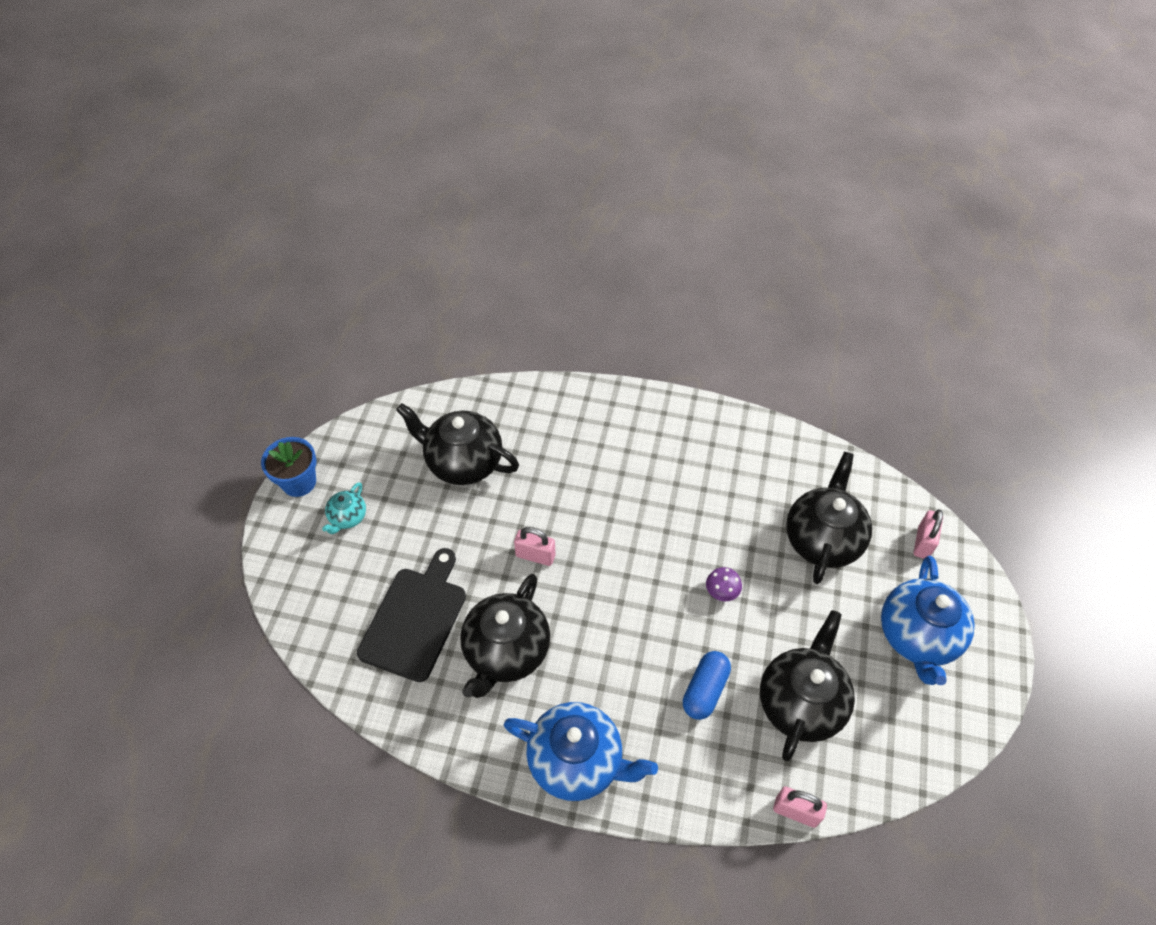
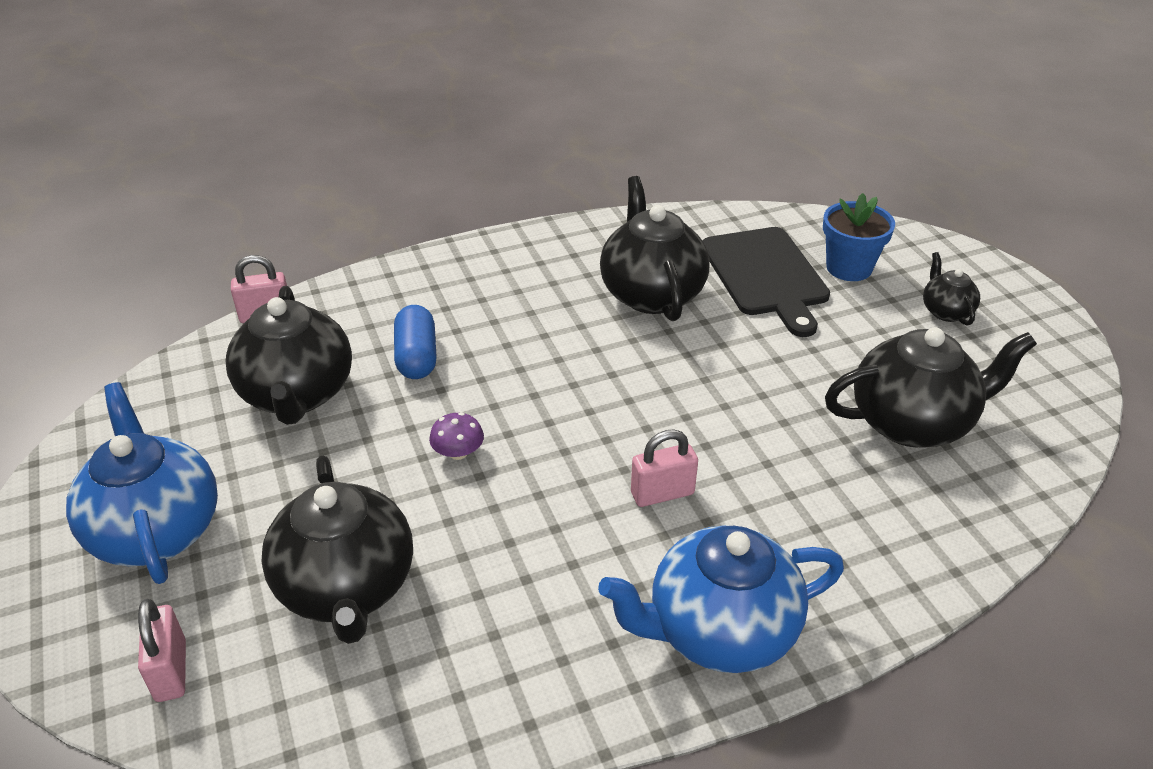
camera: 145 degrees right, 15 degrees down
(299, 482) = (1041, 313): blue flower pot -> blue flower pot (849, 268)
(348, 518) = (945, 311): turquoise teapot -> black teapot
(535, 555) = (712, 377): pink padlock -> pink padlock (662, 493)
(577, 761) = (507, 260): blue teapot -> blue teapot (719, 631)

